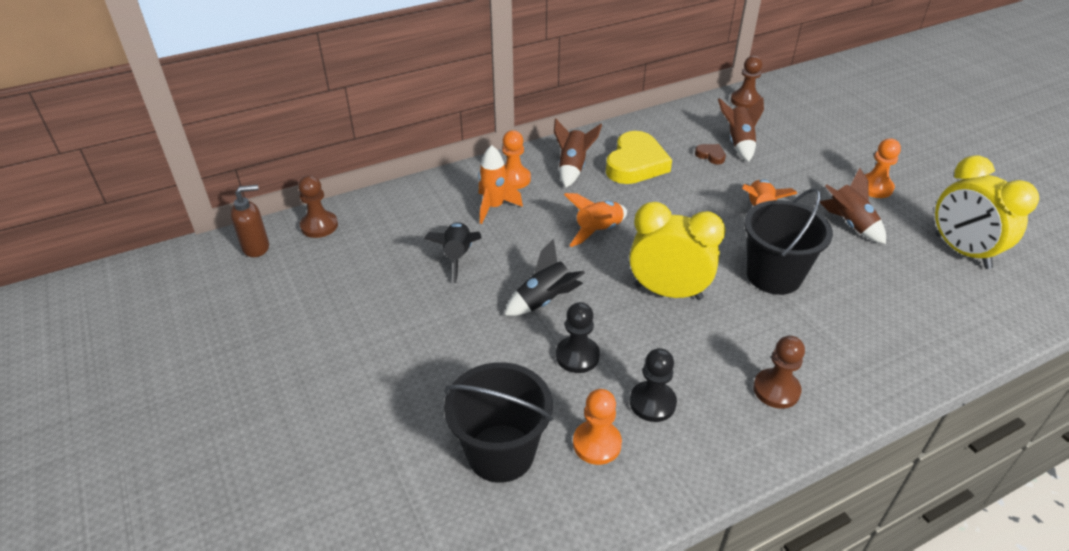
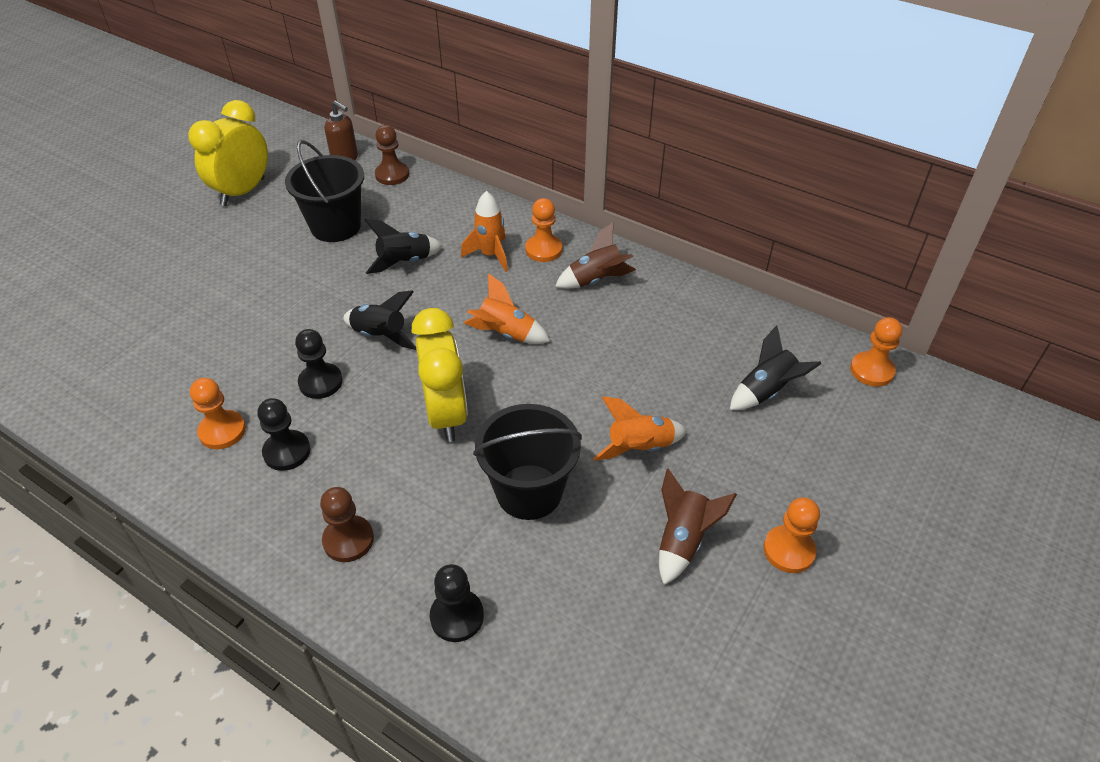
camera: 60 degrees right, 5 degrees up
(501, 453) = (189, 378): black bucket -> black bucket (335, 226)
(635, 164) = (644, 321): yellow heart -> none
(710, 155) = (716, 375): brown heart -> none
(738, 143) = (766, 391): brown rocket -> black rocket
(745, 101) = (871, 370): brown pawn -> orange pawn
(876, 350) = (457, 616): none -> black pawn
(962, 251) = (717, 679): yellow clock -> yellow clock (243, 192)

